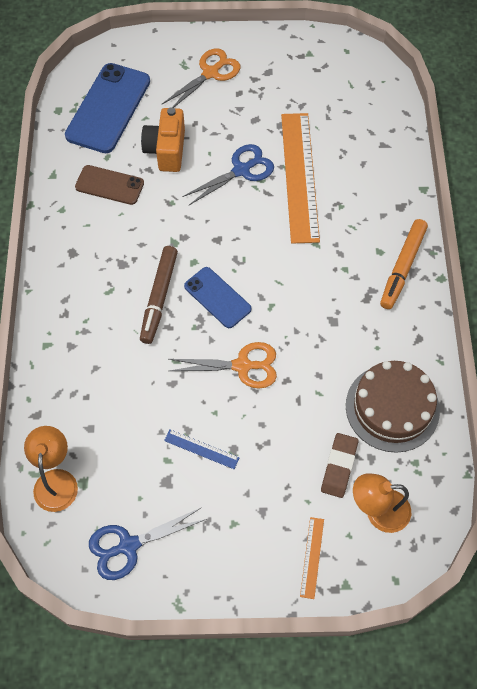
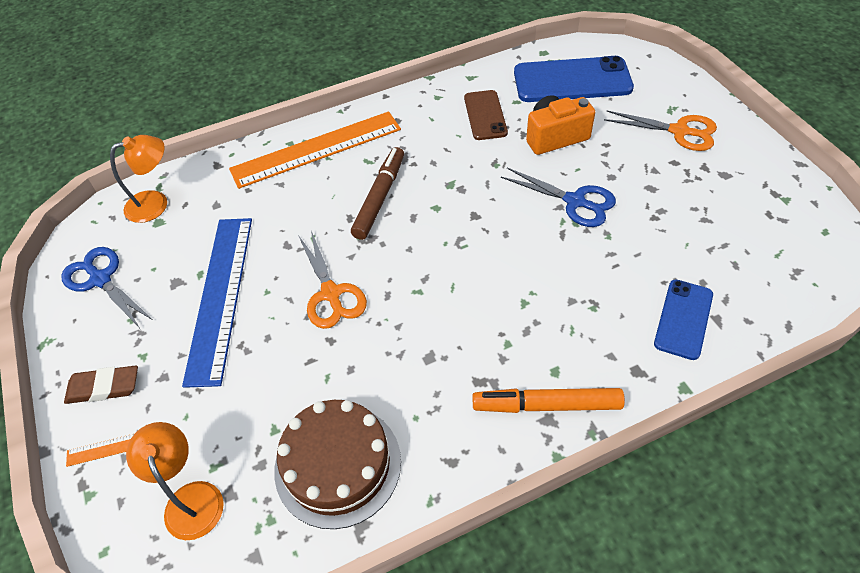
camera: 70 degrees right, 10 degrees down
(159, 297) = (379, 198): brown marker -> brown marker turned 120 degrees clockwise
(201, 449) = (220, 296): blue ruler -> blue ruler, size x2.38
(217, 297) = (403, 242): blue phone -> blue phone (683, 319)
(299, 176) = (605, 254): orange ruler -> orange ruler (316, 149)
(339, 466) = (238, 433): brown eraser -> brown eraser (104, 387)

